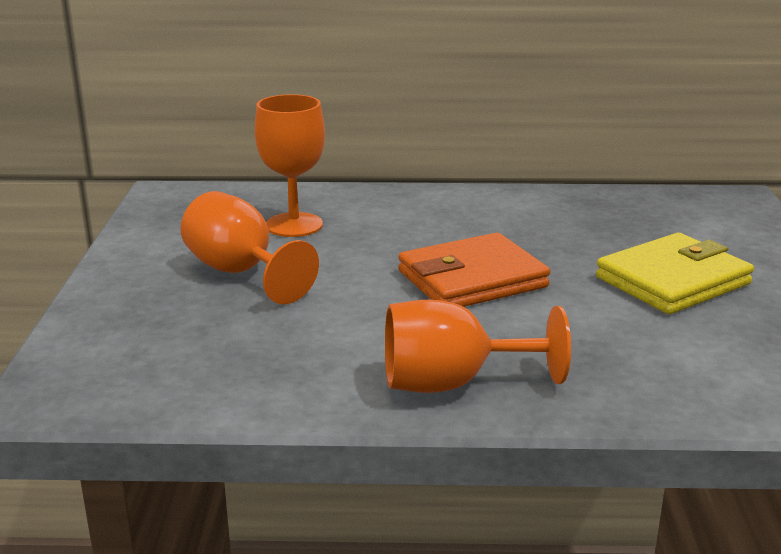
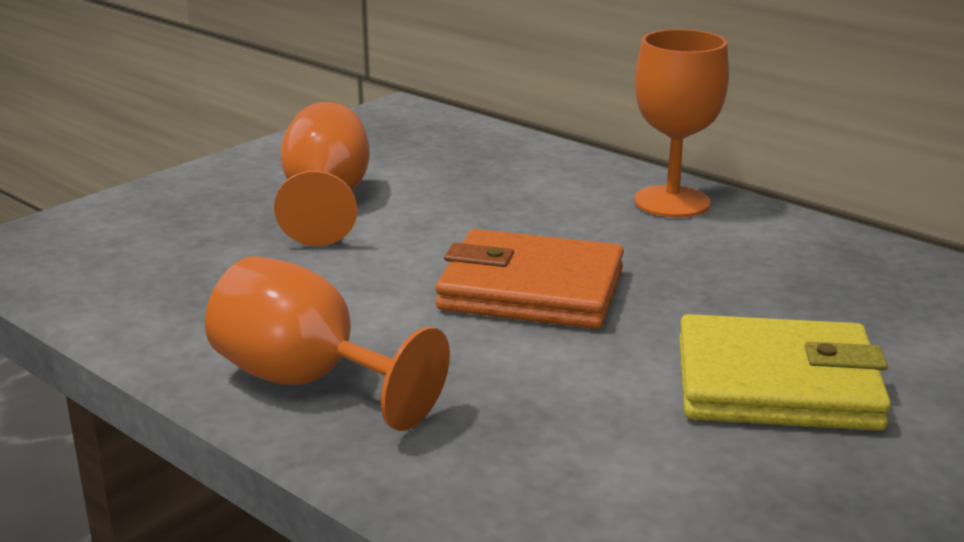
camera: 40 degrees right, 0 degrees up
(294, 225) = (458, 174): orange goblet -> orange goblet (672, 202)

